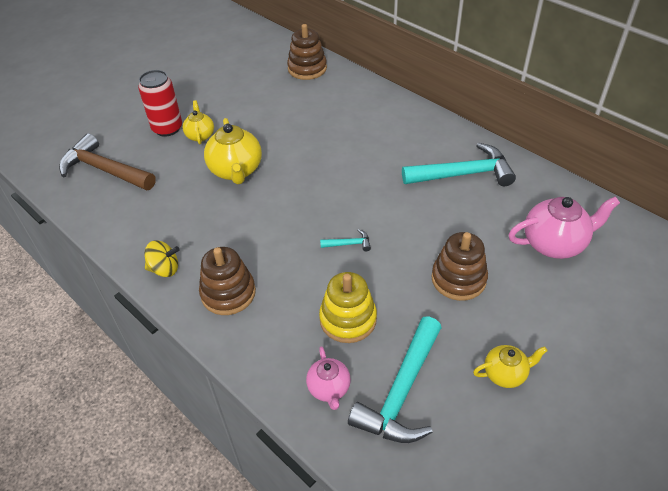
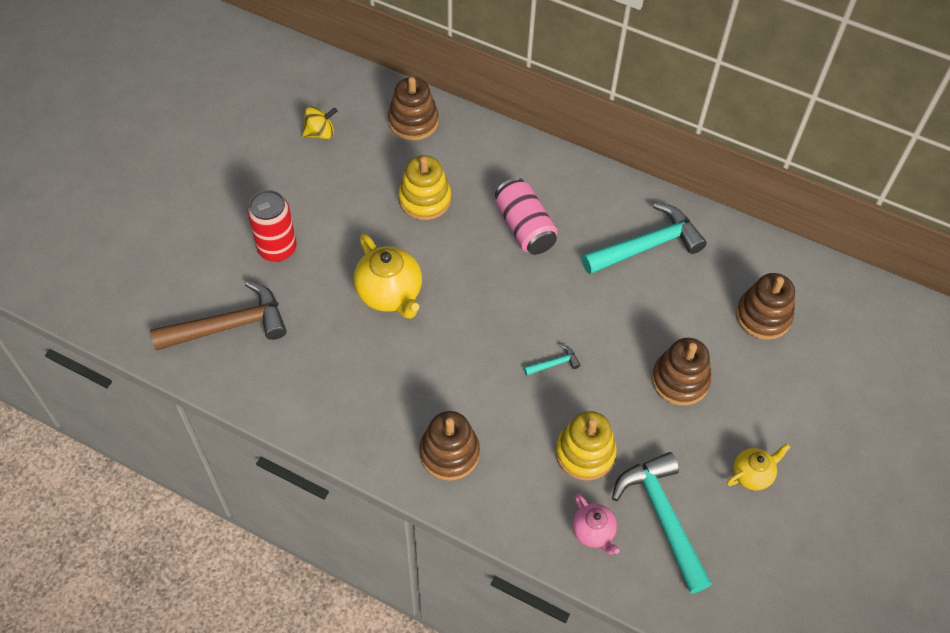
camera: 20 degrees left, 10 degrees up
(105, 170) = (229, 326): brown hammer -> brown hammer turned 150 degrees clockwise
(164, 269) = (366, 440): yellow spinning top -> yellow spinning top (320, 133)
(200, 135) = (323, 251): yellow teapot -> none
(293, 115) = (424, 199): none -> yellow stacking toy
(364, 145) = (524, 227): none -> pink can
(401, 391) = (662, 517): turquoise hammer -> turquoise hammer turned 150 degrees clockwise
(554, 244) = (763, 316): pink teapot -> brown stacking toy

